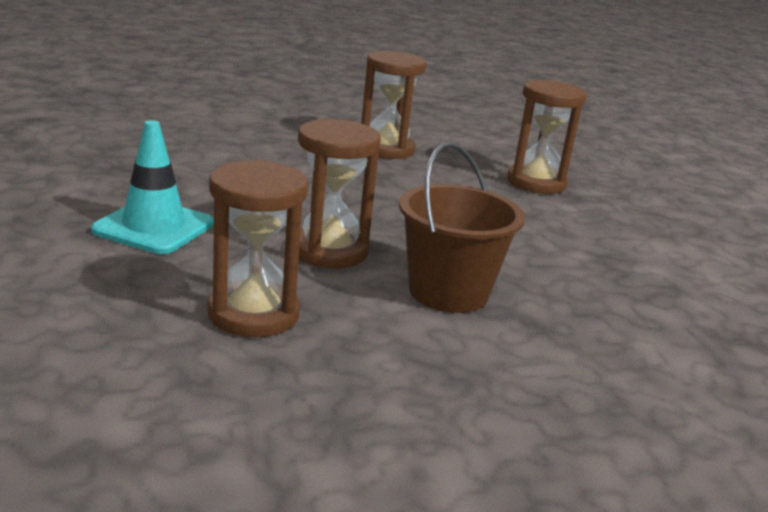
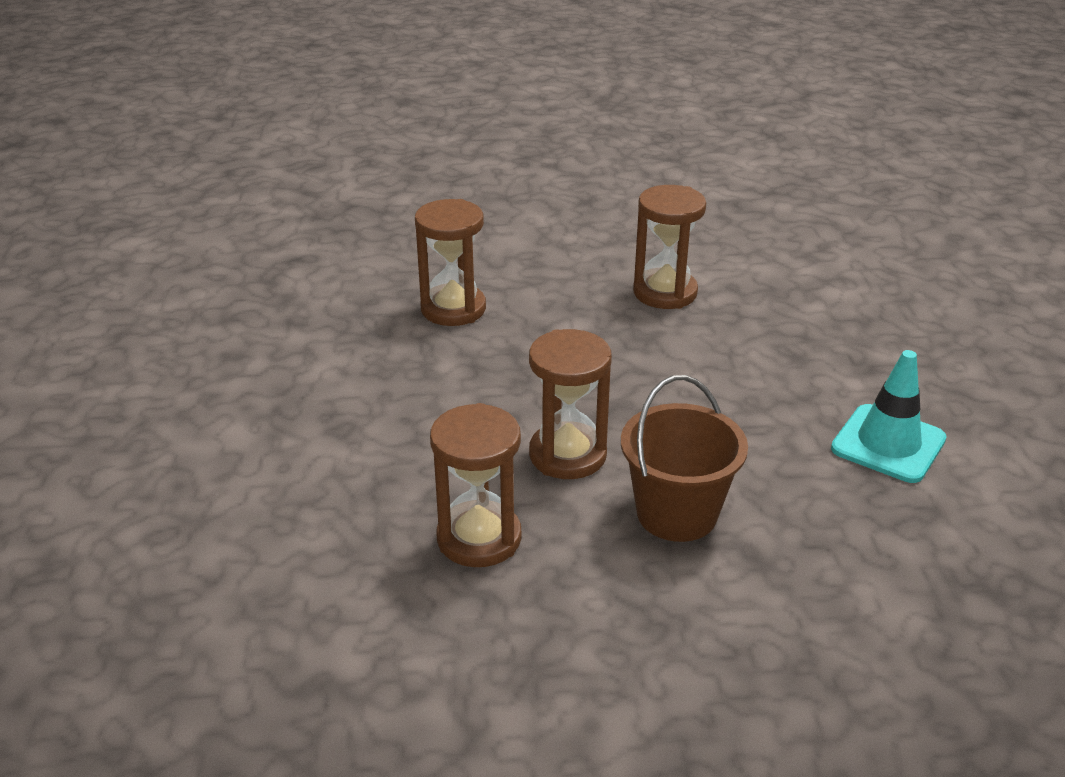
camera: 15 degrees right, 10 degrees up
(154, 227) = (400, 422): turquoise traffic cone -> turquoise traffic cone (888, 444)
(536, 183) = (829, 344): brown hourglass -> brown hourglass (453, 309)

